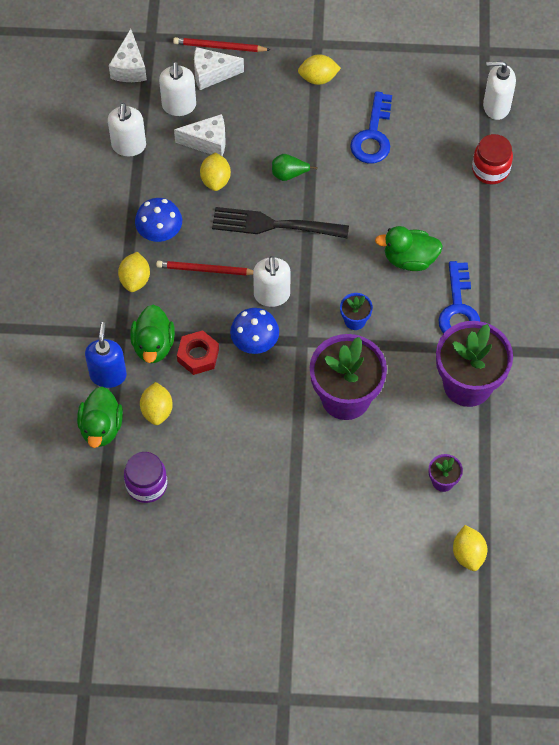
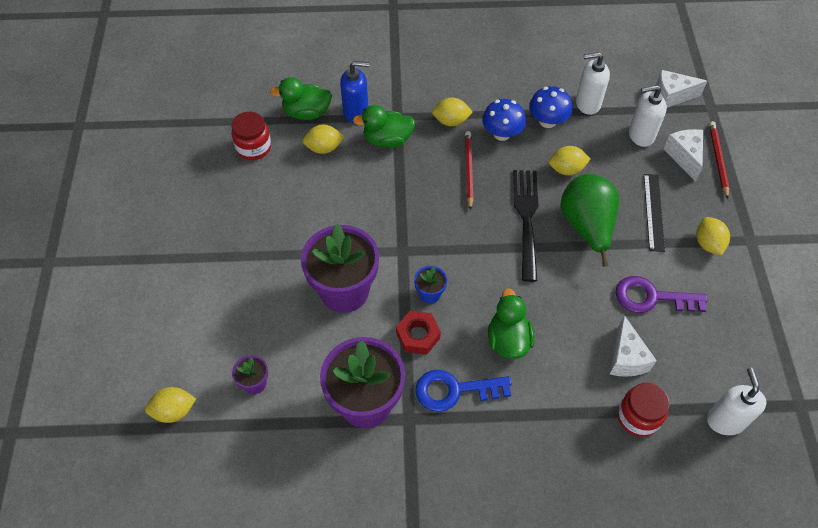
camera: 85 degrees right, 5 degrees down
(146, 485) = (254, 147): purple jar -> red jar
(198, 355) = (380, 172): red nut -> red nut (418, 335)
(207, 142) = (606, 160): white cheese -> white cheese (626, 358)
(255, 342) = (397, 213): blue mushroom -> blue mushroom (547, 121)
(272, 295) = (449, 223): white soap dispenser -> none
(277, 114) = (653, 212): none -> black ruler
(289, 174) = (586, 227): green pear -> green pear, size x2.12
(373, 135) = (652, 297): blue key -> purple key

